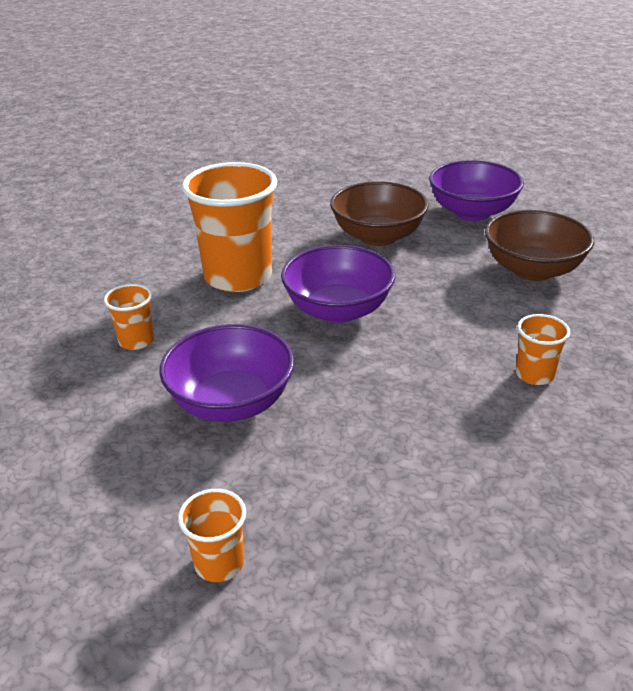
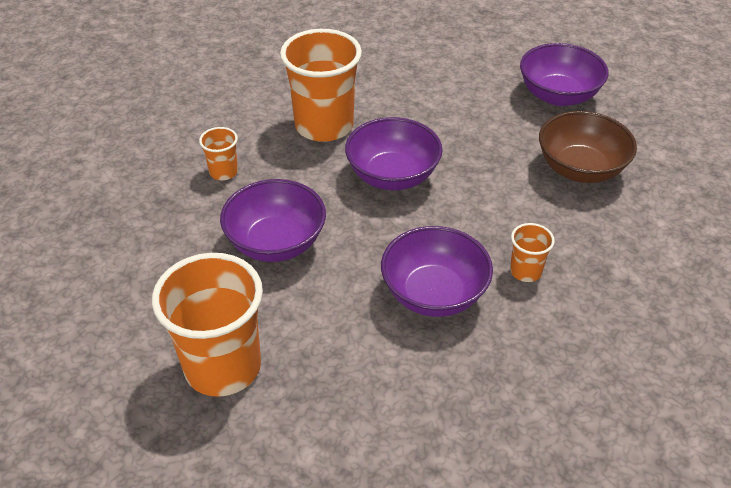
camera: 15 degrees right, 10 degrees up
(219, 563) = (223, 367): orange cup -> orange cup, size x2.17
(378, 236) = (459, 106): brown bowl -> none
(446, 418) = (434, 294): none -> purple bowl

